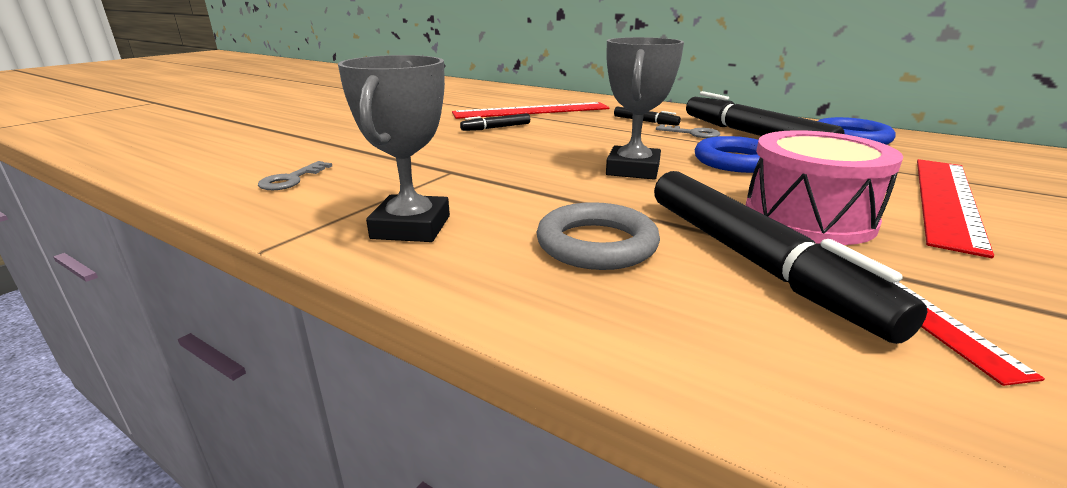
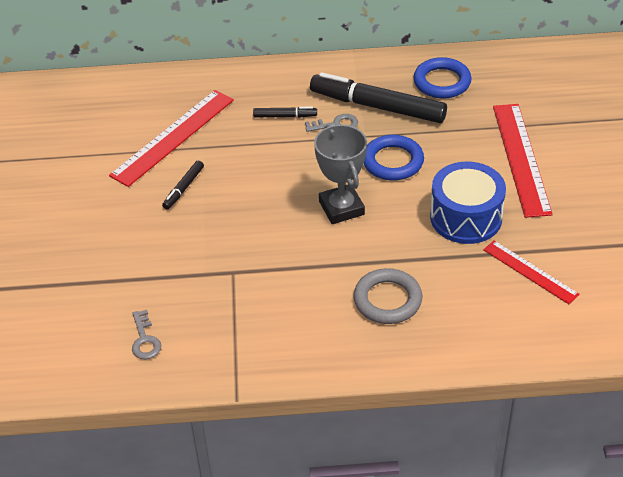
camera: 35 degrees left, 20 degrees up
(411, 227) = (285, 339): grey trophy -> none
(753, 261) = (462, 273): black marker -> none
(808, 217) = (466, 217): pink drum -> blue drum

